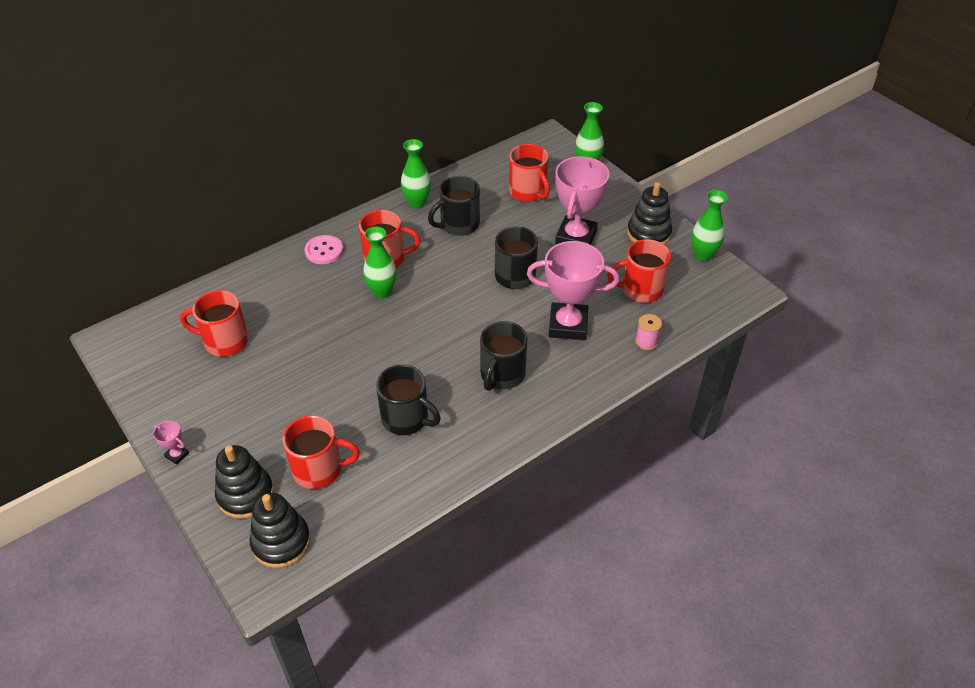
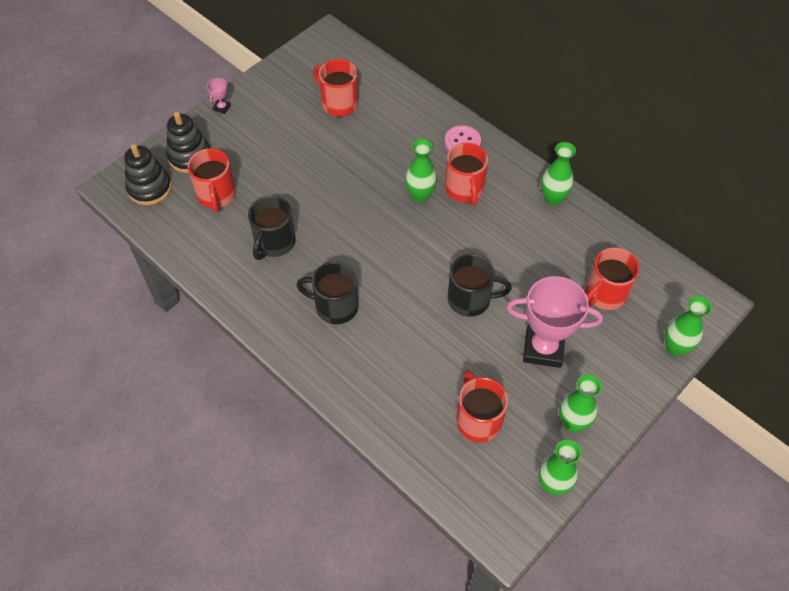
camera: 80 degrees right, 10 degrees up
(224, 341) = (338, 103): red mug -> red mug turned 45 degrees counterclockwise
(458, 224) = (531, 239): black mug -> none
(568, 325) = (409, 354): pink trophy -> none
(646, 342) = (401, 430): pink spool -> none
(648, 233) = (572, 422): black stacking toy -> green vase

